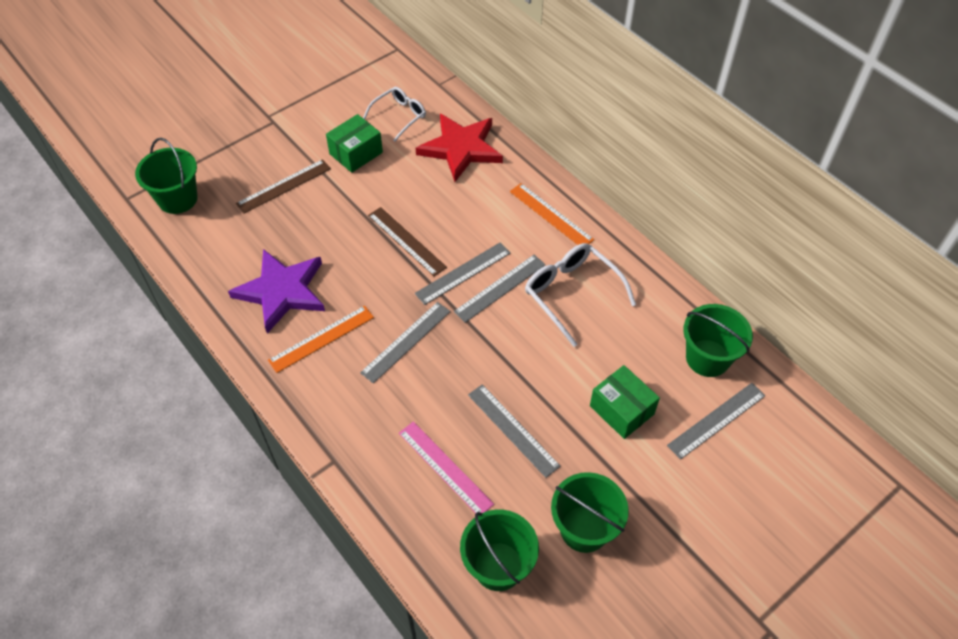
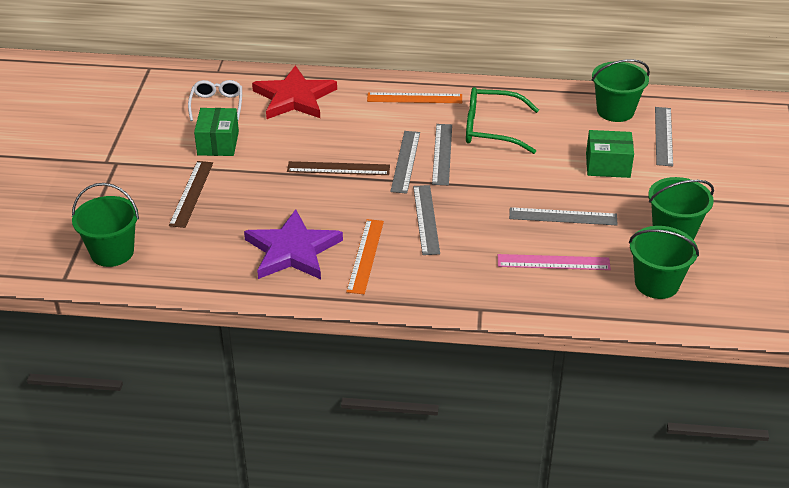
camera: 45 degrees left, 15 degrees down
(572, 294) = (491, 129): white glasses -> green glasses

